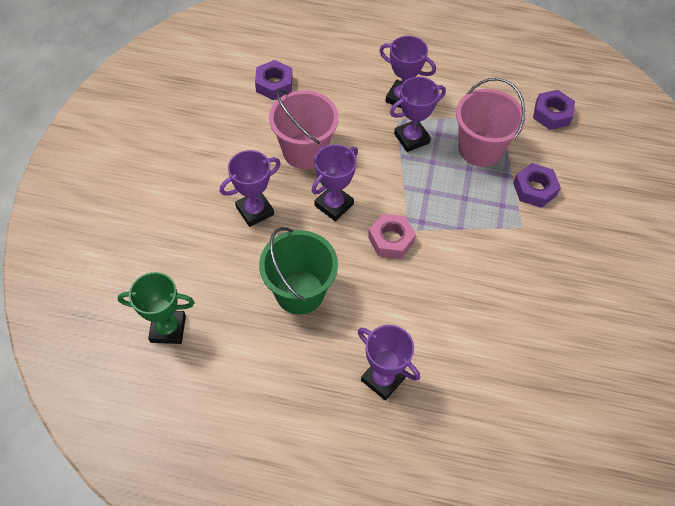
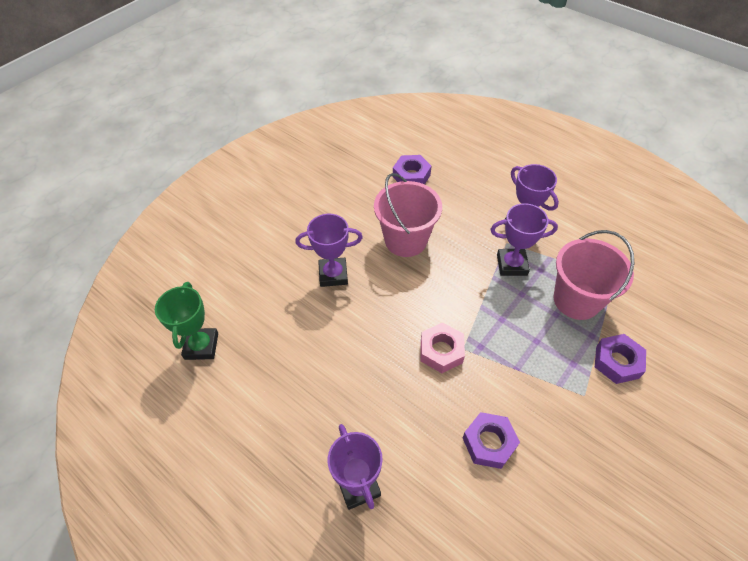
camera: 30 degrees right, 5 degrees down
(168, 329) = (201, 346): green trophy -> green trophy turned 60 degrees clockwise
(300, 292) = (329, 363): green bucket -> none
(334, 205) = (405, 297): purple trophy -> none
(552, 114) = (672, 294): purple nut -> purple nut (489, 443)

